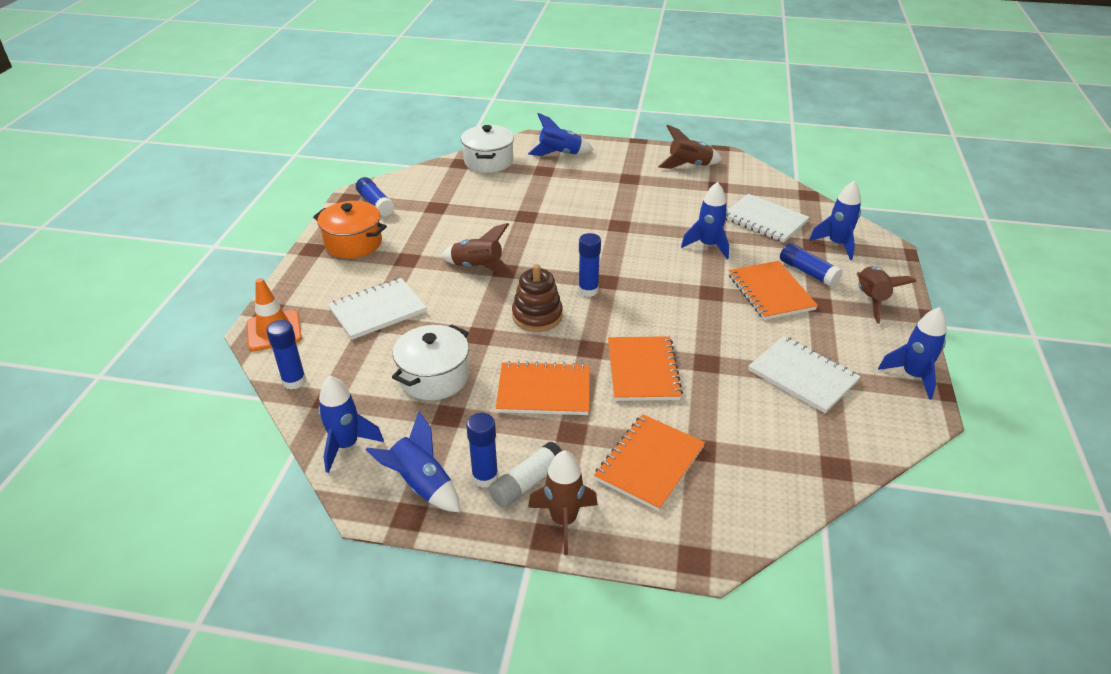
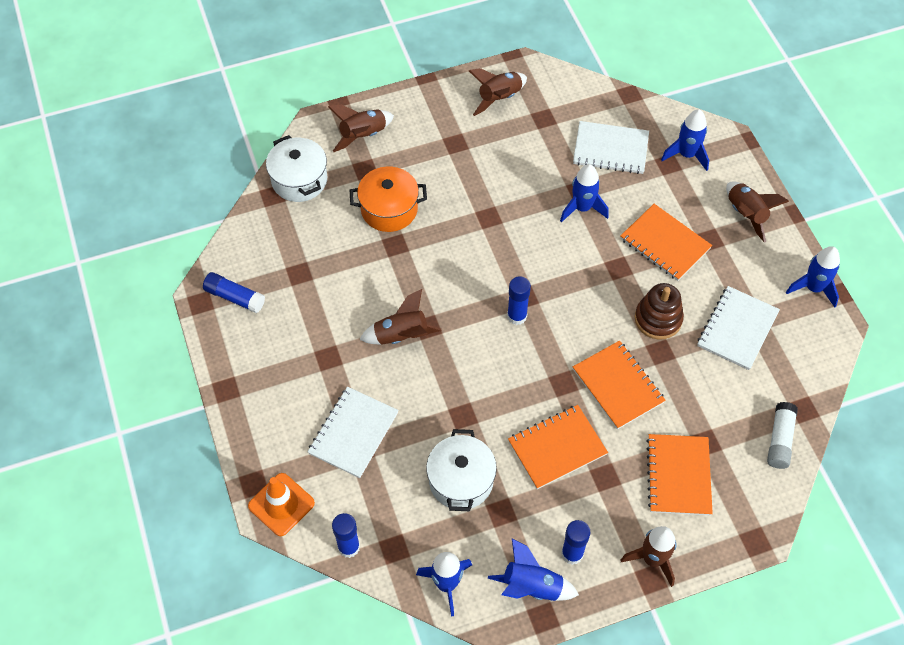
camera: 30 degrees left, 20 degrees up
(353, 243) = (259, 362): orange pot -> orange pot (389, 209)
(527, 483) = (605, 542): white glue stick -> white glue stick (780, 440)
(537, 316) = (495, 369): brown stacking toy -> brown stacking toy (658, 319)
(560, 154) = (363, 135): blue rocket -> brown rocket
(802, 376) = (737, 329): white notebook -> white notebook turned 75 degrees counterclockwise
(807, 272) = (681, 203): blue glue stick -> none

